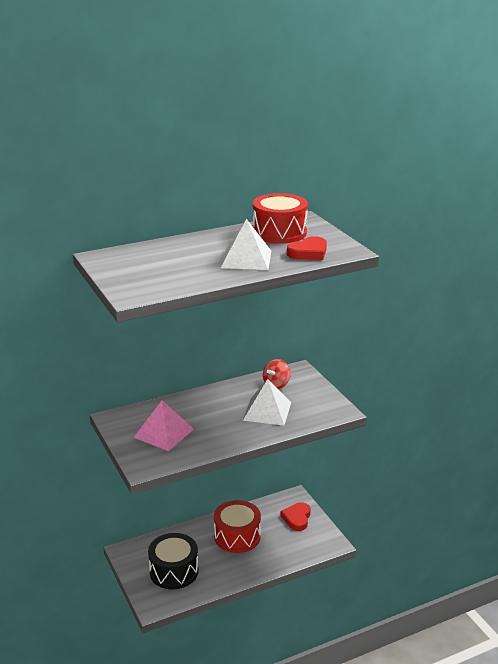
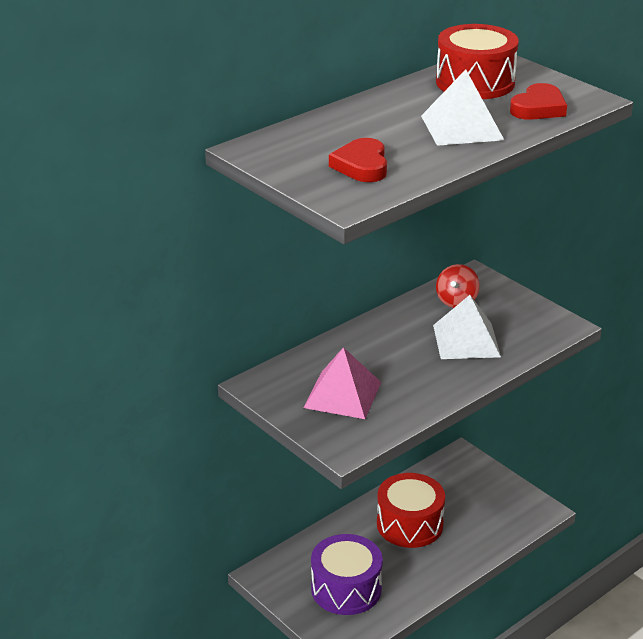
camera: 15 degrees left, 5 degrees up
(174, 571) = (346, 589): black drum -> purple drum
(297, 518) = (478, 485): red heart -> red heart (362, 165)

